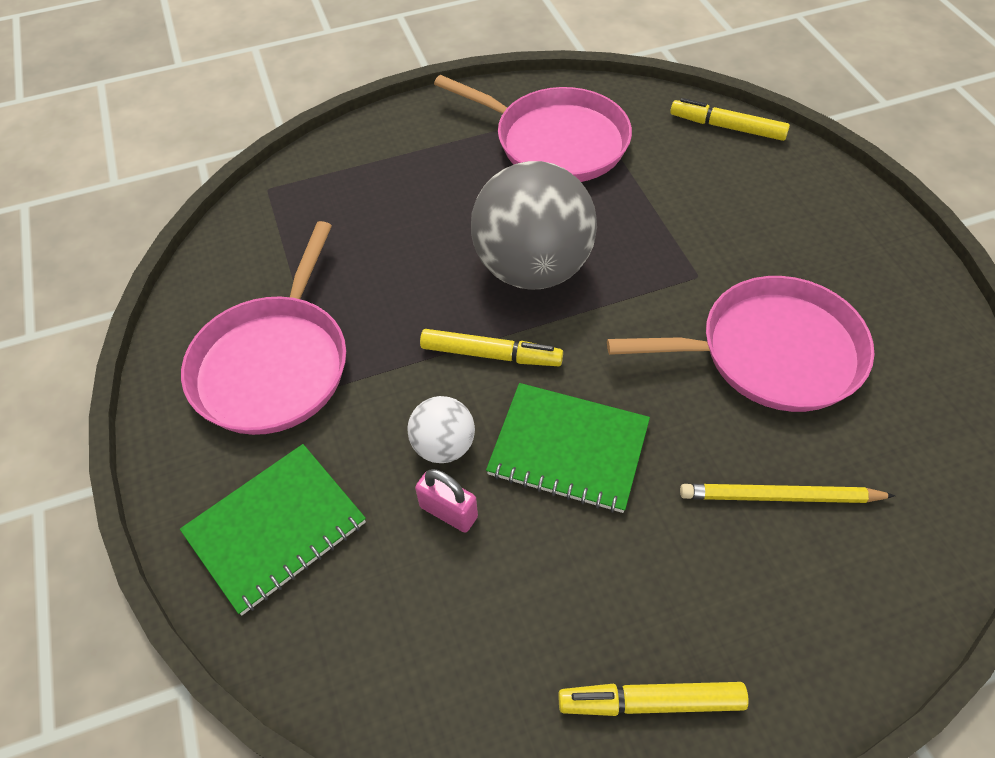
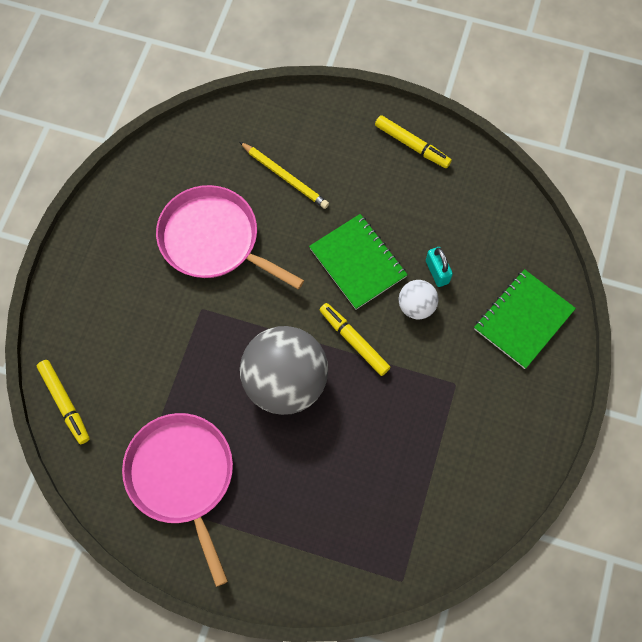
camera: 145 degrees left, 15 degrees up
(274, 364) = (474, 420): pink pan -> none
(276, 529) = (523, 319): green notebook -> green notebook turned 45 degrees counterclockwise
(448, 512) = (437, 272): pink padlock -> turquoise padlock

